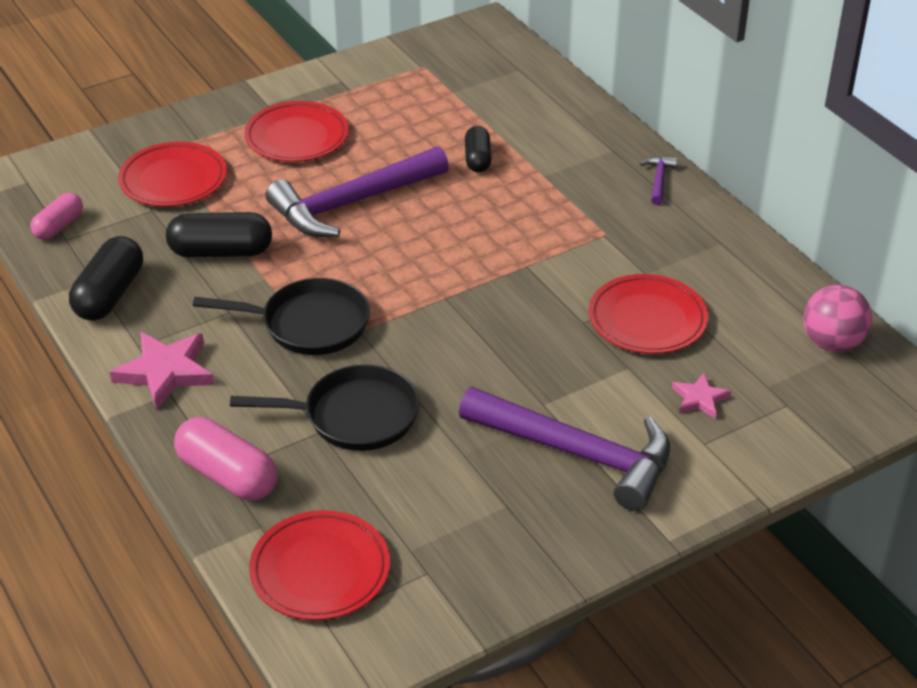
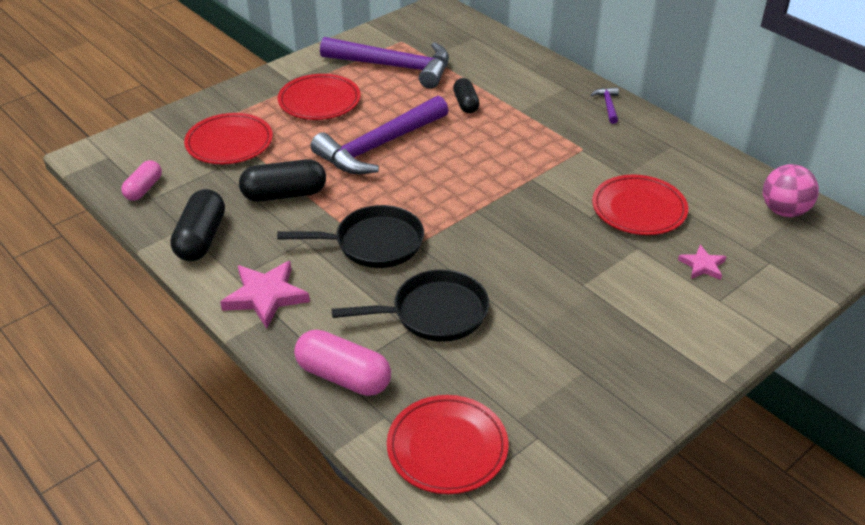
camera: 10 degrees left, 0 degrees up
(578, 453) = (625, 321): purple hammer -> purple hammer (394, 67)

